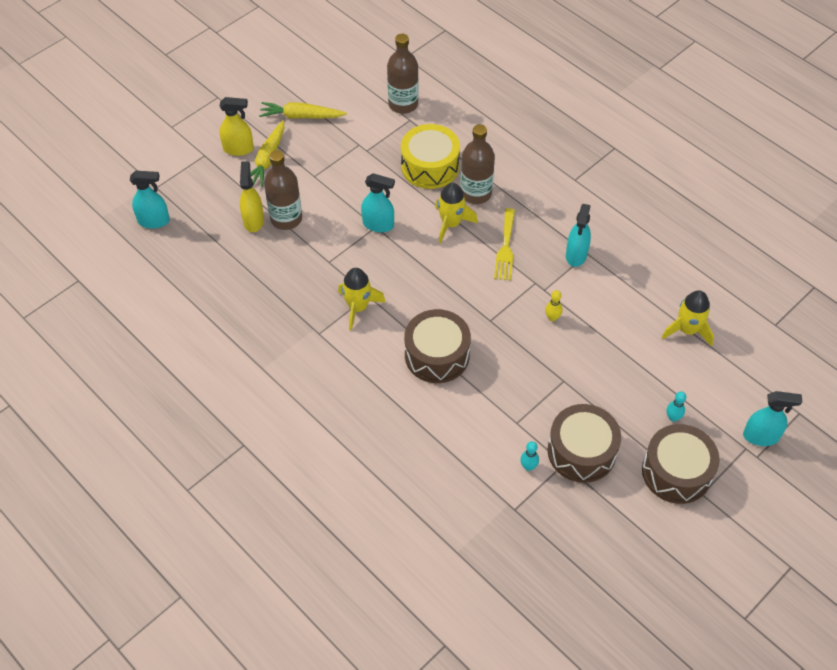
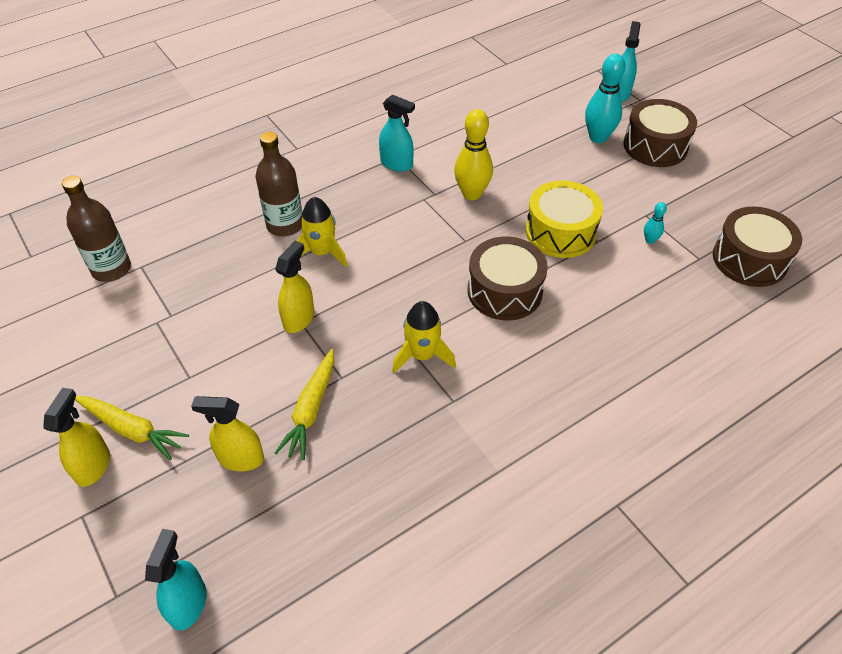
camera: 80 degrees left, 5 degrees down
(286, 219) = (252, 417): brown bottle -> none
(301, 116) = (71, 380): yellow carrot -> yellow carrot (311, 410)
(378, 225) = (299, 319): turquoise spray bottle -> yellow spray bottle
(430, 166) = (226, 258): yellow drum -> yellow drum (560, 232)
(505, 248) = (371, 213): yellow fork -> none
(552, 318) = (472, 194): yellow bowling pin -> yellow bowling pin, size x2.09
(581, 451) = (633, 201): brown drum -> brown drum (749, 259)
(673, 417) = (598, 137): turquoise bowling pin -> turquoise bowling pin, size x2.09
(687, 330) = (503, 111): yellow rocket -> none

